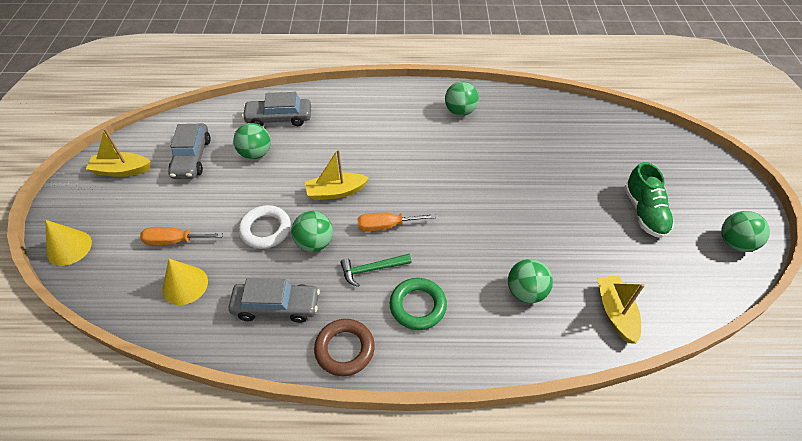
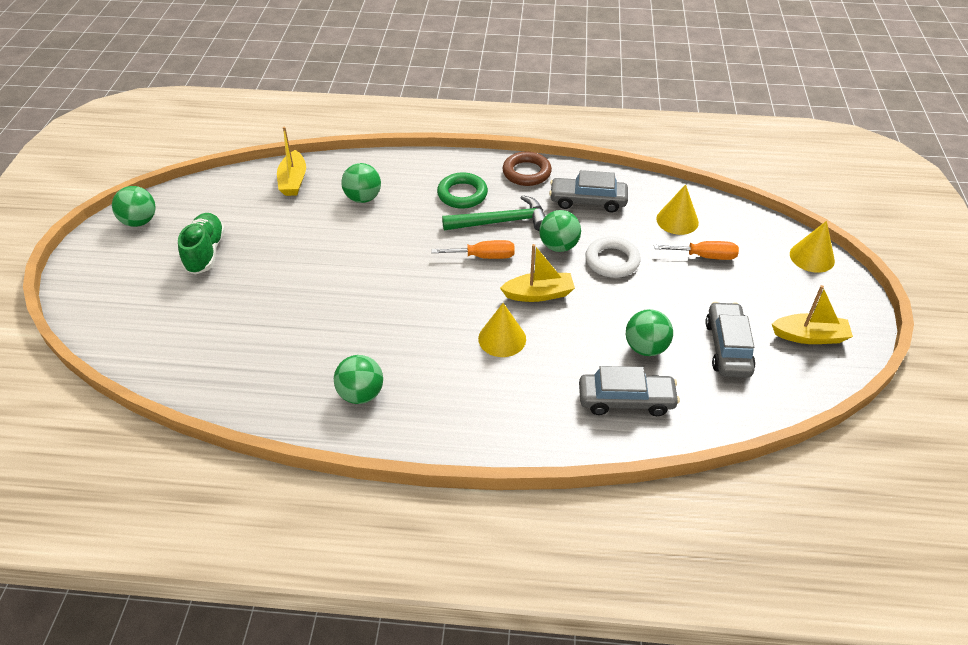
camera: 175 degrees left, 5 degrees down
(366, 153) = (502, 338): none -> yellow cone
(372, 269) = (501, 222): green hammer -> green hammer, size x1.55

